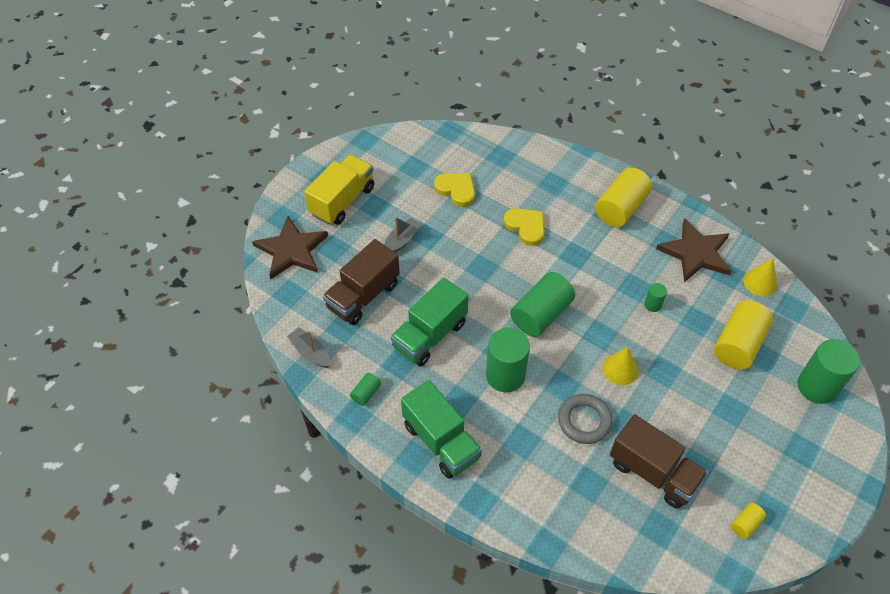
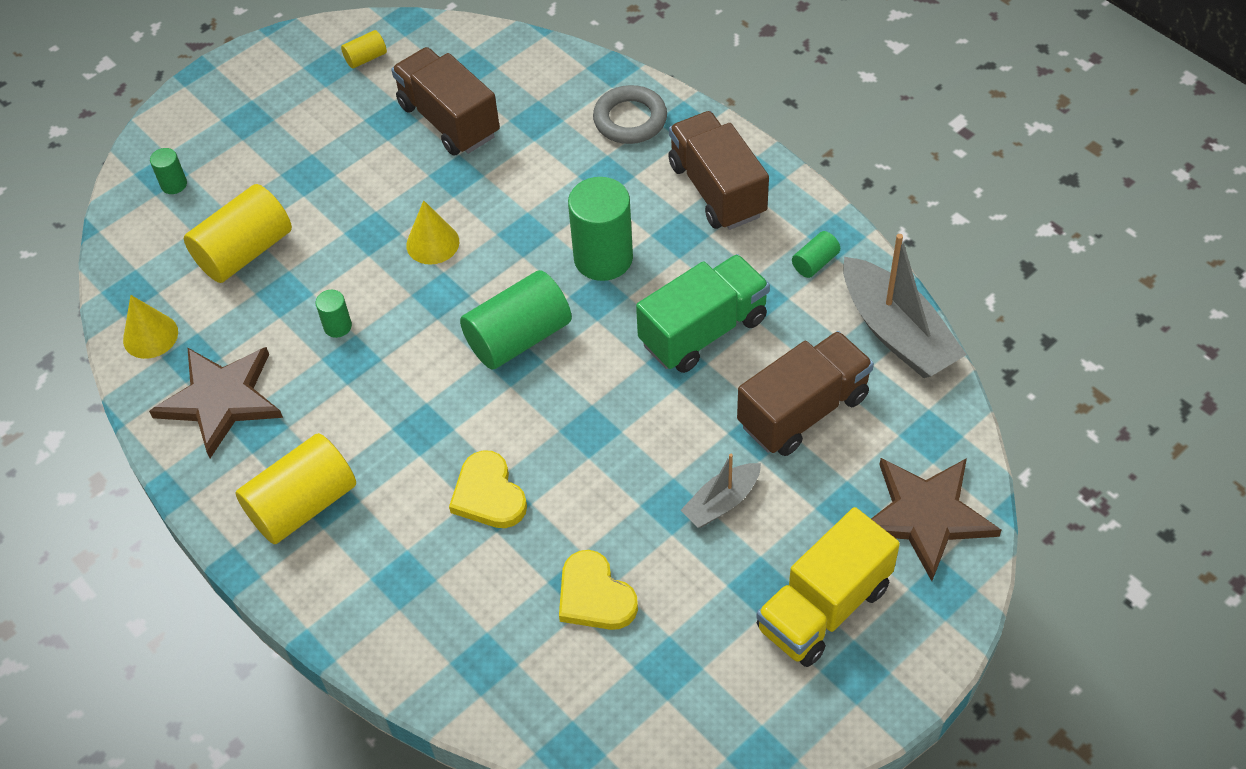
camera: 165 degrees left, 0 degrees up
(310, 352) = (897, 332): grey boat -> grey boat, size x1.81
(441, 441) = (717, 189): green truck -> brown truck
(584, 421) = (513, 187): grey ring -> grey ring (630, 119)
(817, 386) = (174, 184): green cylinder -> green cylinder, size x0.47

